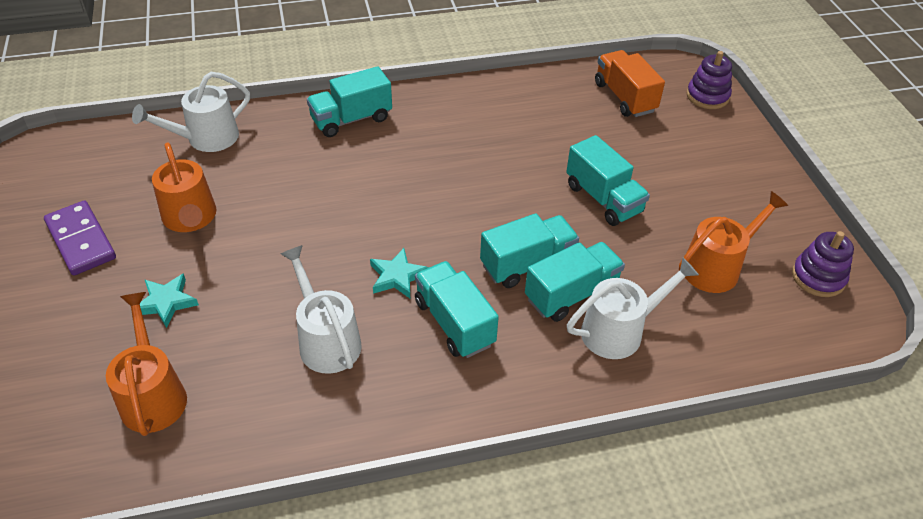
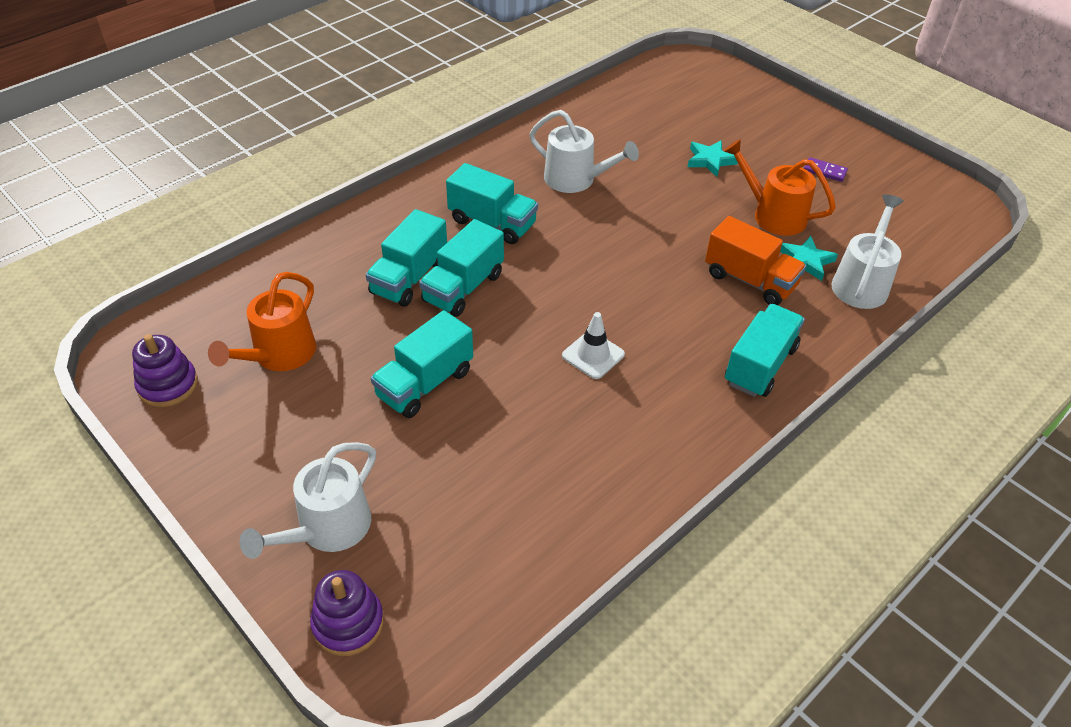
camera: 150 degrees right, 0 degrees up
(81, 240) = (825, 171): purple domino -> purple domino, size x0.51
(153, 395) = (651, 118): orange watering can -> none
(397, 276) = (565, 237): turquoise star -> turquoise star (805, 261)
(462, 170) = (593, 355): none -> white traffic cone
(603, 199) = (425, 384): turquoise truck -> turquoise truck turned 75 degrees counterclockwise
(619, 331) = (354, 265): white watering can -> white watering can (327, 529)
(625, 97) = (469, 558): orange truck -> orange truck (750, 280)

